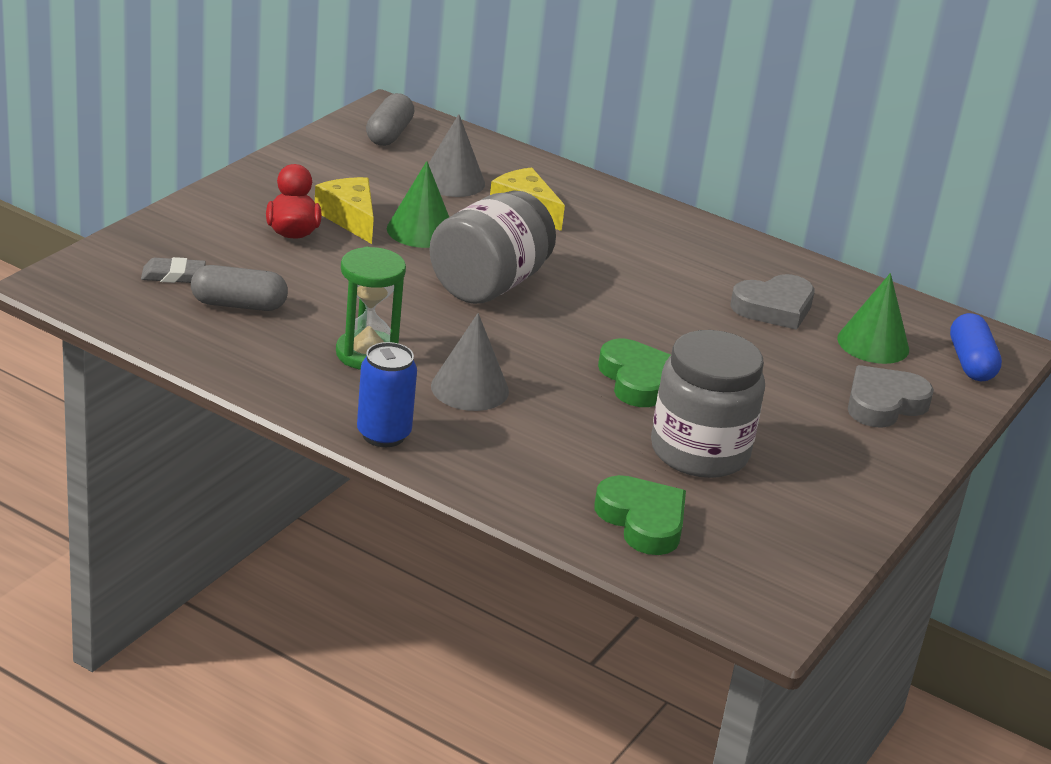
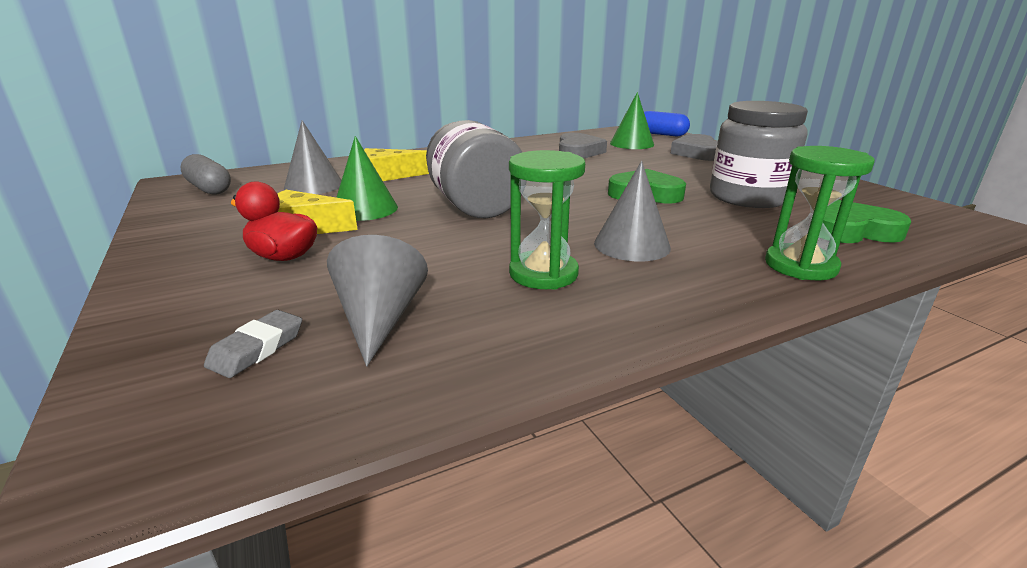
camera: 55 degrees left, 5 degrees down
(239, 305) = (379, 320): grey capsule -> grey cone
(383, 434) = (704, 300): blue can -> none
(504, 483) = (800, 266): none -> green hourglass

